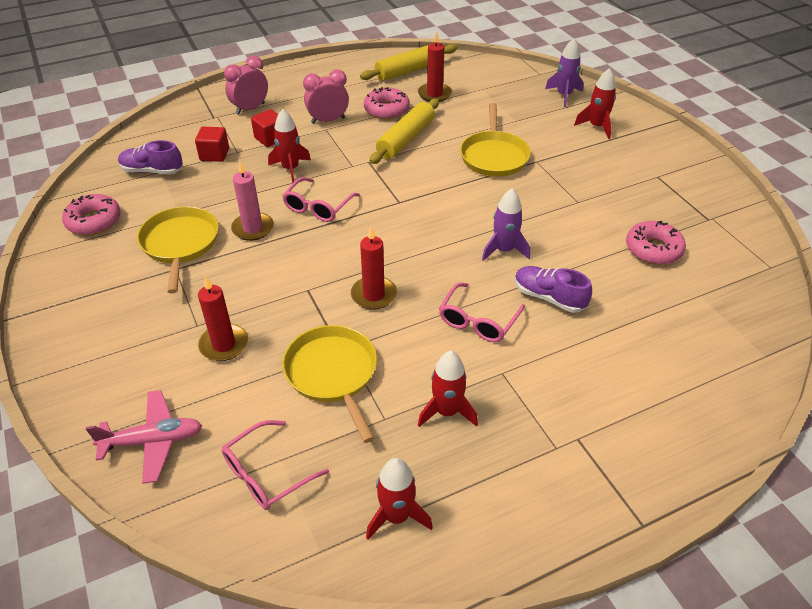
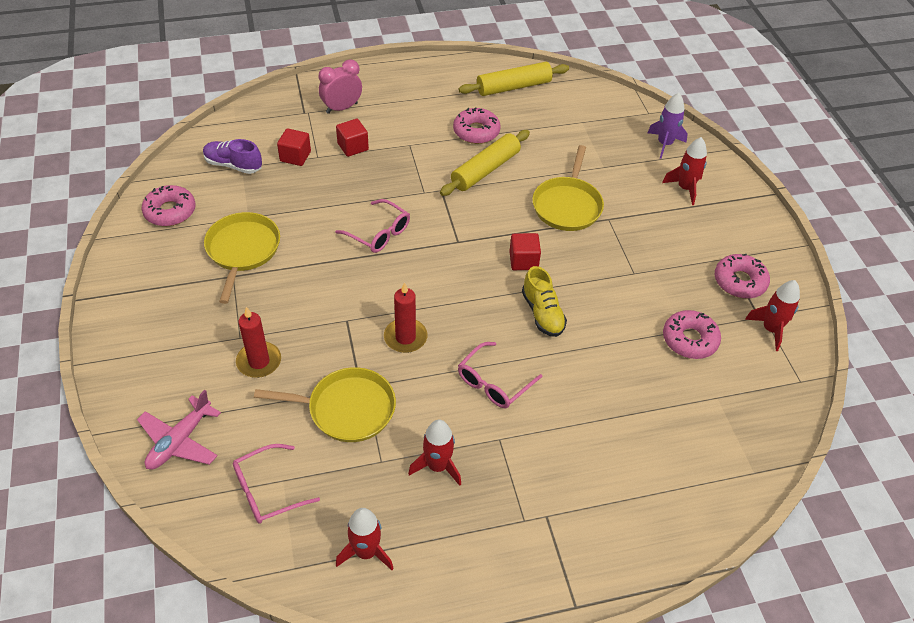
camera: 10 degrees right, 5 degrees up
(153, 441) = (180, 441): pink plane -> pink plane turned 120 degrees clockwise
(253, 228) = (312, 246): pink candle -> none
(290, 169) = (363, 185): red rocket -> red rocket (770, 329)
(318, 207) = (379, 233): pink glasses -> pink glasses turned 90 degrees counterclockwise
(328, 120) = (414, 135): pink clock -> none
(332, 373) = (347, 409): yellow pan -> yellow pan turned 105 degrees clockwise
(434, 94) = (530, 121): red candle -> none
(469, 208) = (523, 261): none -> red cube
(504, 250) = (542, 313): purple rocket -> yellow shoe
(549, 297) = (569, 372): purple shoe -> none
(678, 193) = (739, 281): none -> pink donut

